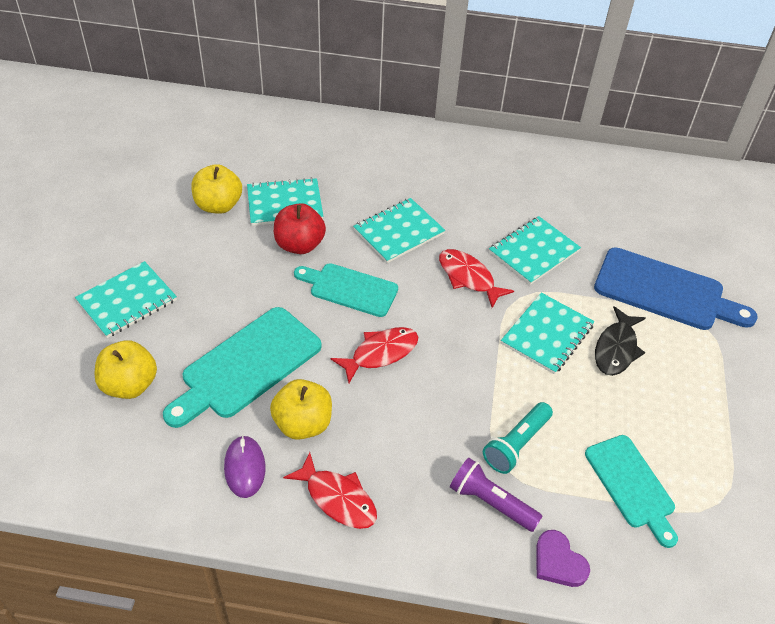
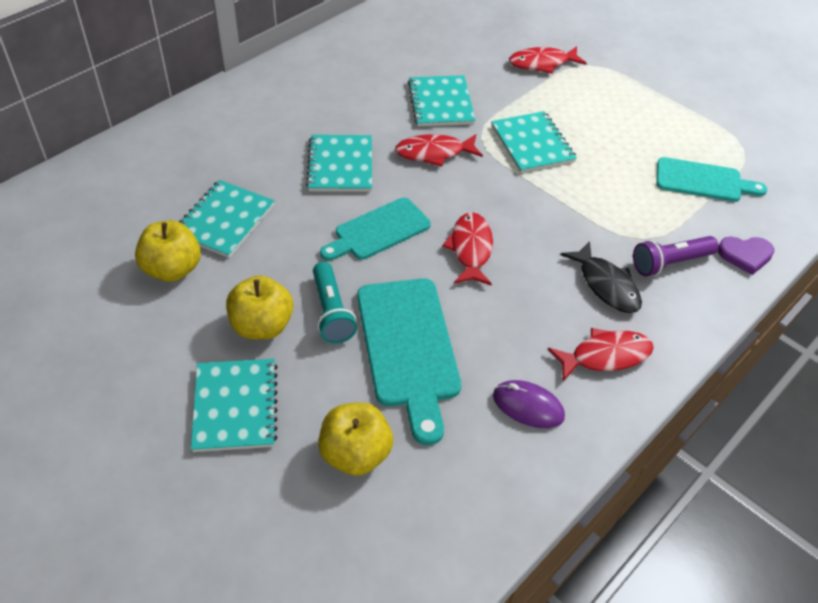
camera: 55 degrees left, 0 degrees up
(299, 245) = (290, 237): red apple -> none
(303, 424) = (508, 340): yellow apple -> yellow apple (262, 326)
(516, 444) = (625, 219): turquoise flashlight -> turquoise flashlight (331, 312)
(616, 349) = (576, 117): black fish -> black fish (606, 285)
(665, 291) = (542, 63): blue cutting board -> red fish

